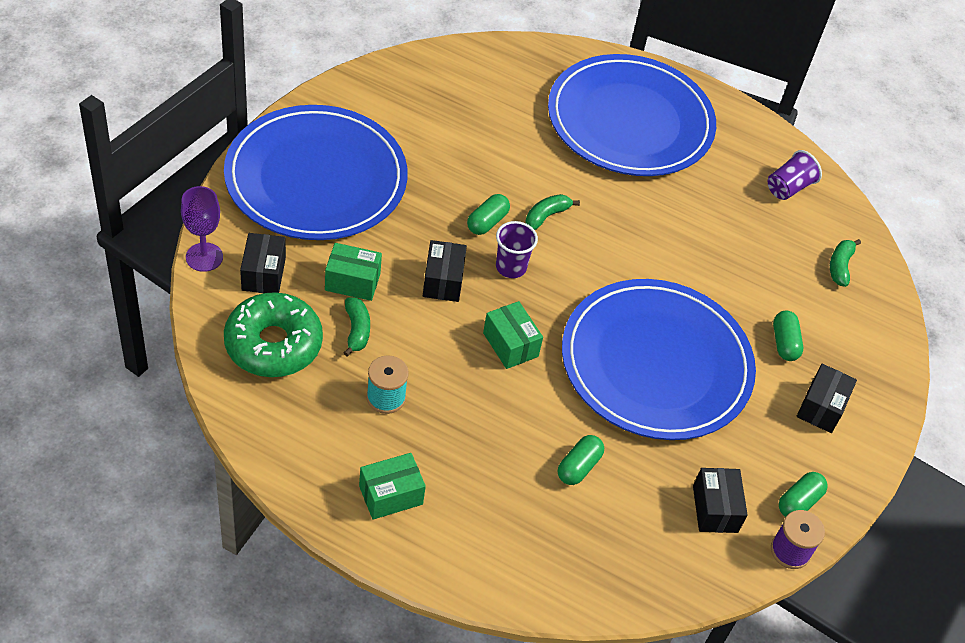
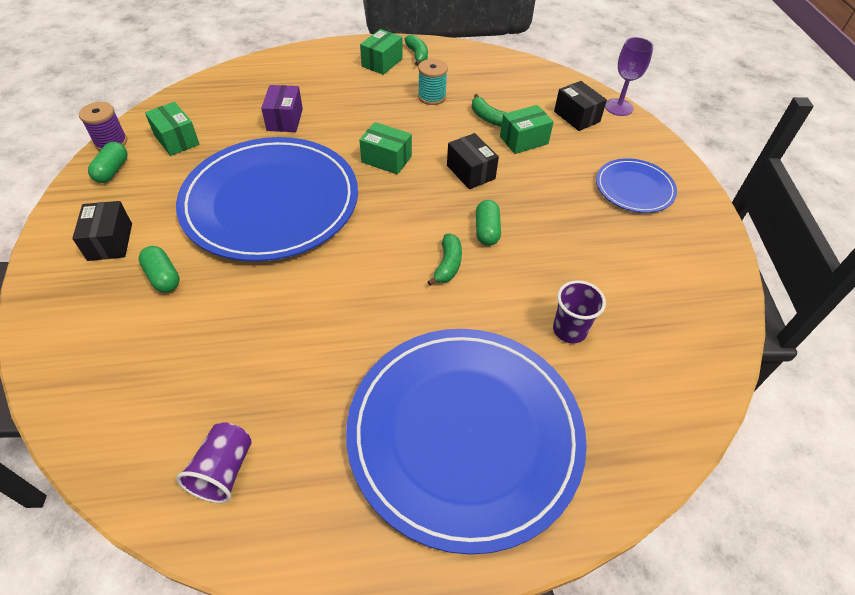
camera: 150 degrees right, 0 degrees up
(273, 344) = (522, 89): green donut -> none
(316, 178) = (634, 188): blue plate -> blue plate, size x0.47
(511, 267) = (435, 208): purple cup -> purple cup (569, 330)
(578, 467) = (285, 120): green capsule -> purple box
(715, 509) = (177, 140): black box -> green box
(840, 266) = (123, 396): green banana -> green banana (417, 55)

